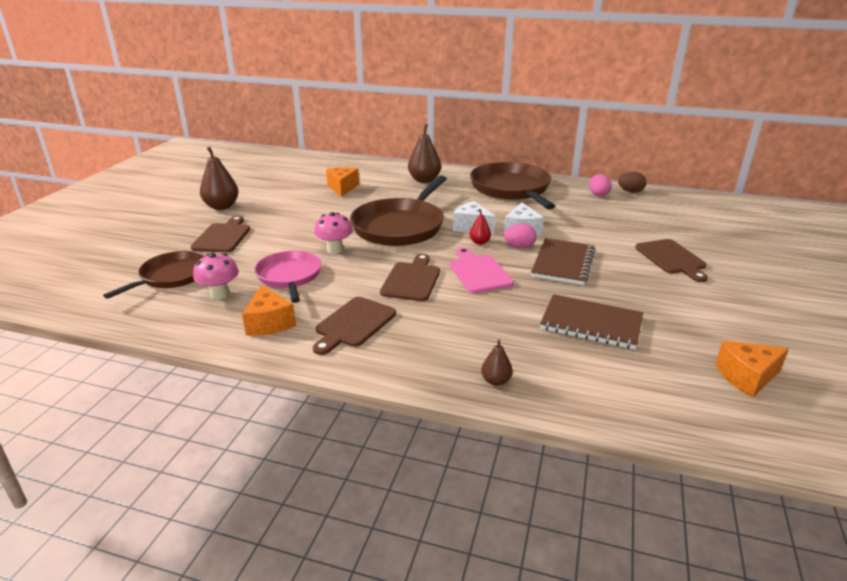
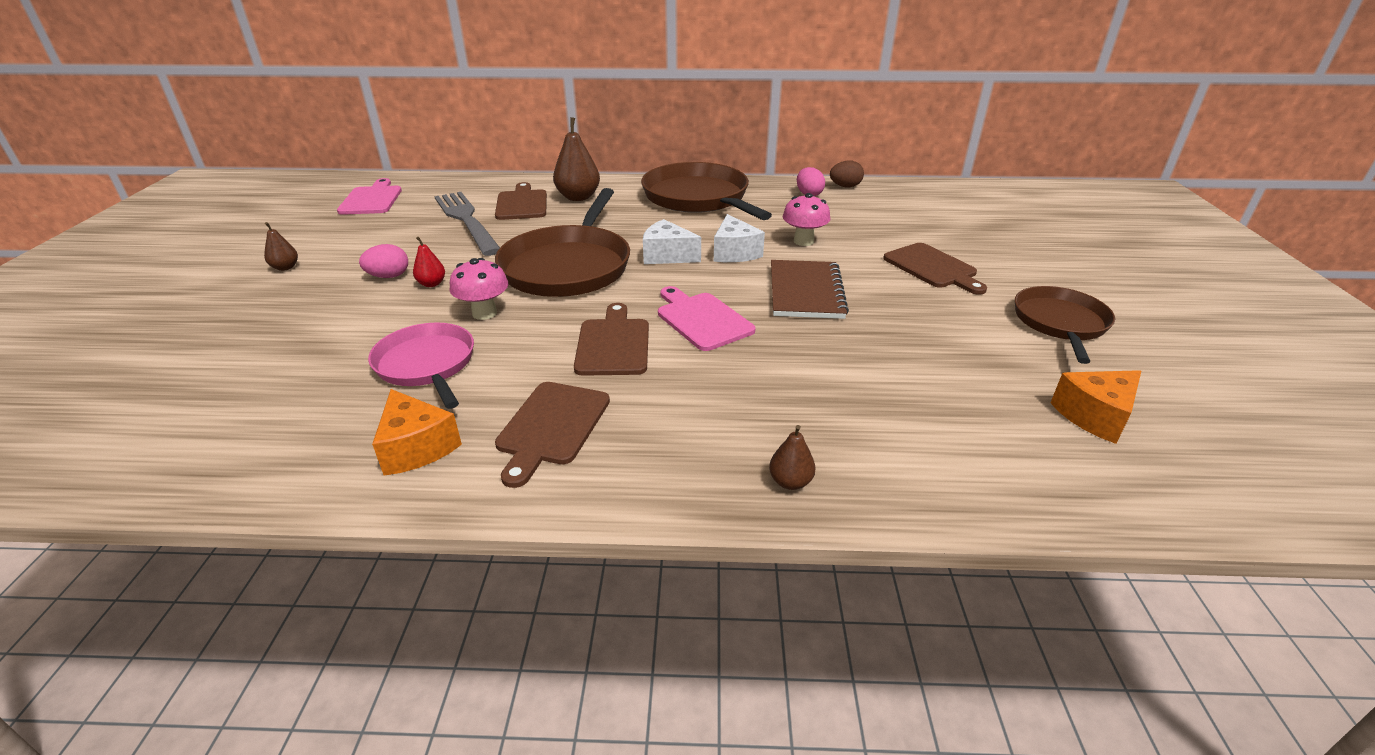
camera: 15 degrees left, 5 degrees up
(172, 276) = (228, 393): brown pan -> brown pan (1060, 323)
(220, 294) = (320, 411): pink mushroom -> pink mushroom (803, 241)
(222, 206) = (285, 267): brown pear -> brown pear, size x0.52
(223, 237) = (299, 315): brown cutting board -> brown cutting board (522, 204)
(286, 168) = (372, 199): none -> pink cutting board
(342, 188) = (466, 220): orange cheese -> grey fork
(479, 242) = (686, 276): red pear -> red pear (432, 284)
(519, 247) = (740, 276): pink egg -> pink egg (389, 276)
(591, 324) = (877, 372): brown notebook -> none

